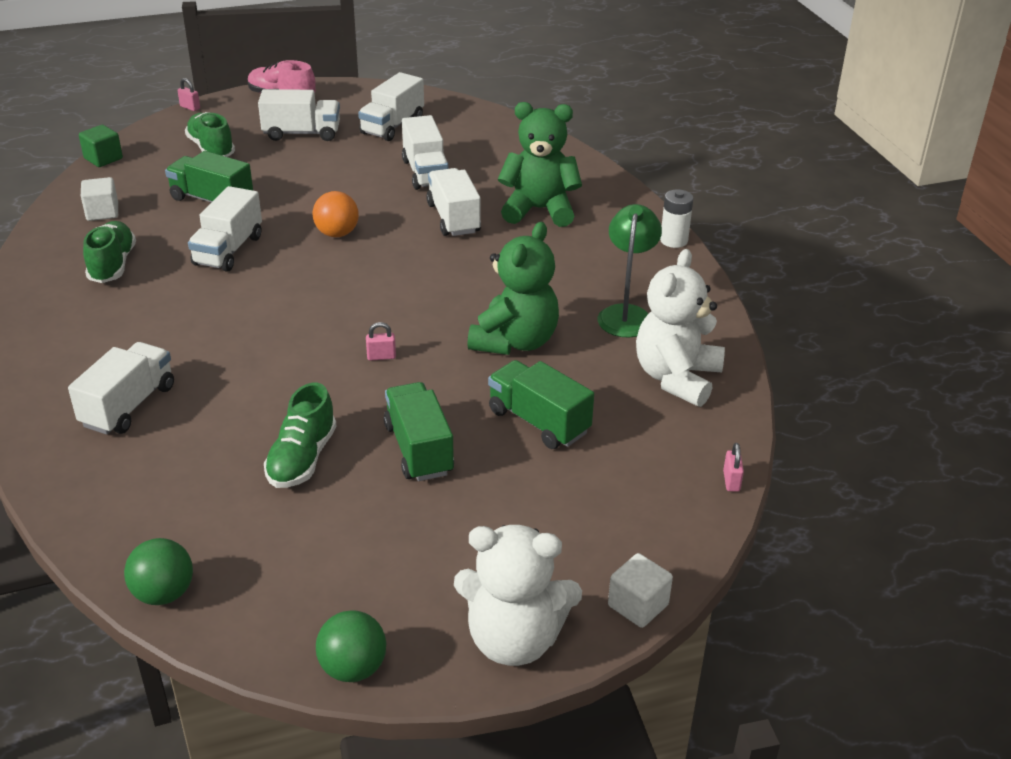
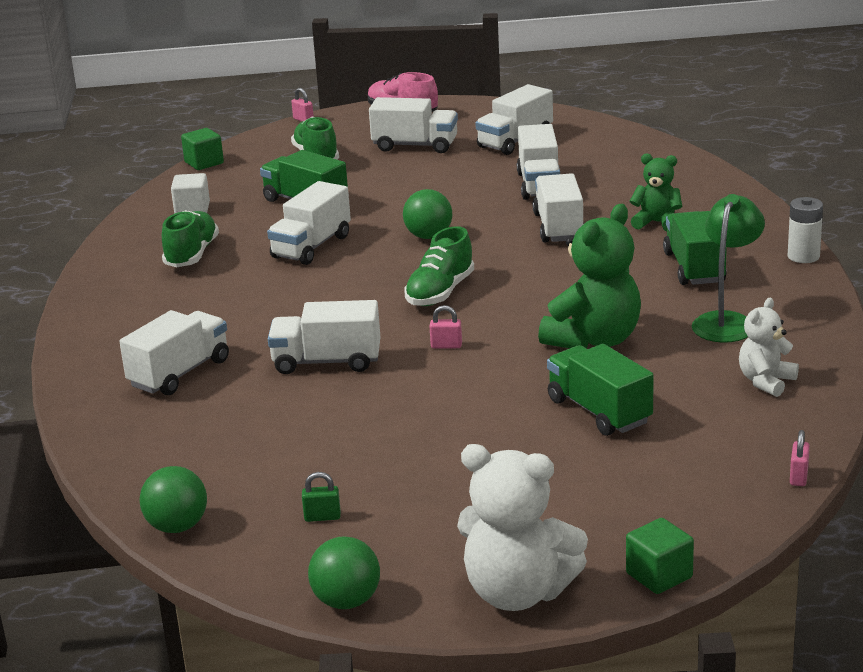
camera: 15 degrees right, 10 degrees down
(272, 382) = (327, 362): none -> white truck
(302, 459) = (341, 427): green shoe -> green shoe (440, 292)
(307, 568) = (322, 517): none -> green padlock
(337, 234) = (428, 236): orange ball -> green ball
(419, 449) = (464, 427): green truck -> green truck (694, 268)
(539, 210) = (657, 223): green teddy bear -> green teddy bear, size x0.57
(638, 605) = (659, 575): white cube -> green cube
(676, 378) = (766, 382): white teddy bear -> white teddy bear, size x0.57

